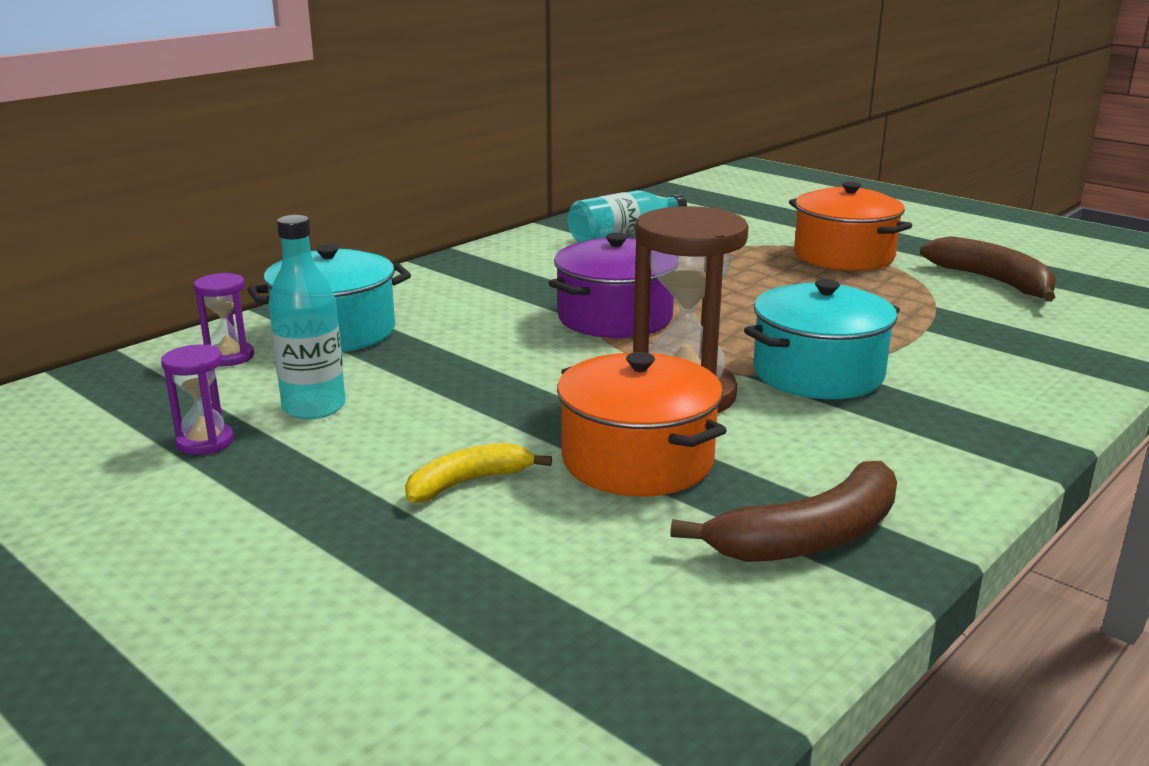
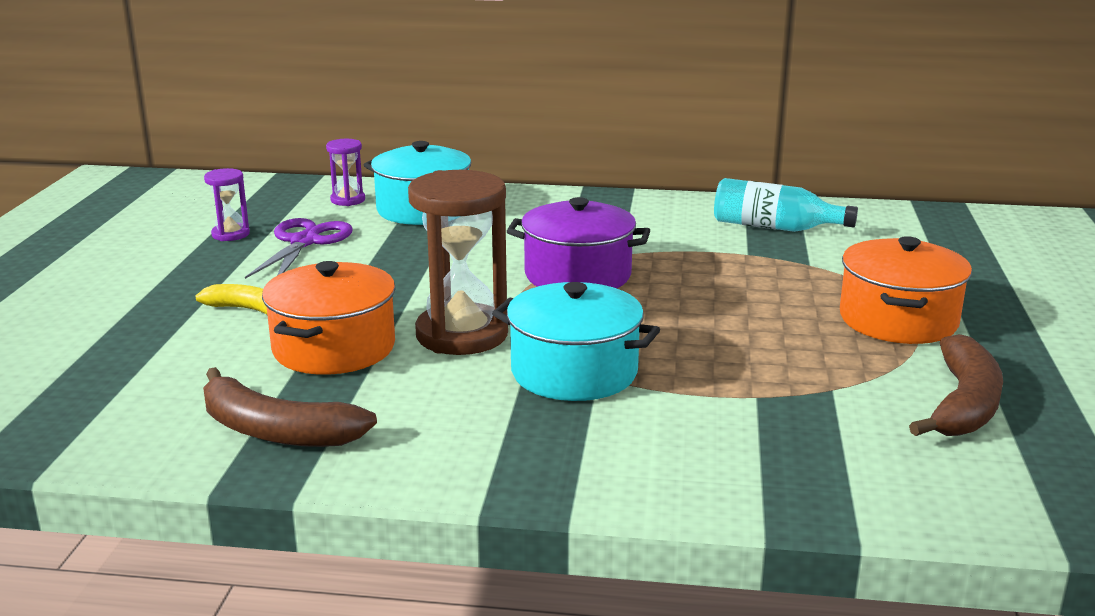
camera: 55 degrees right, 0 degrees up
(314, 407) = (304, 242): turquoise bottle -> purple scissors

